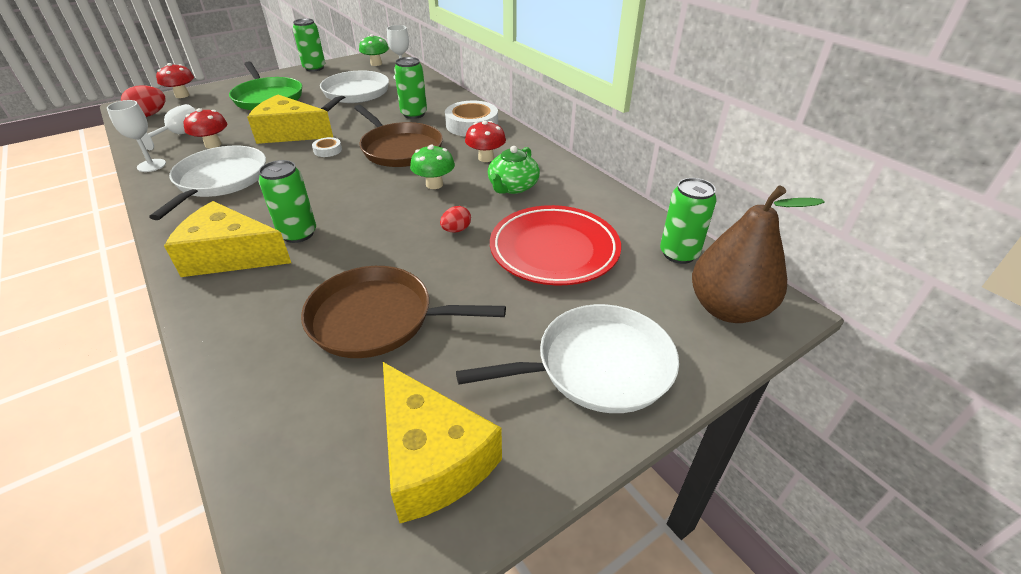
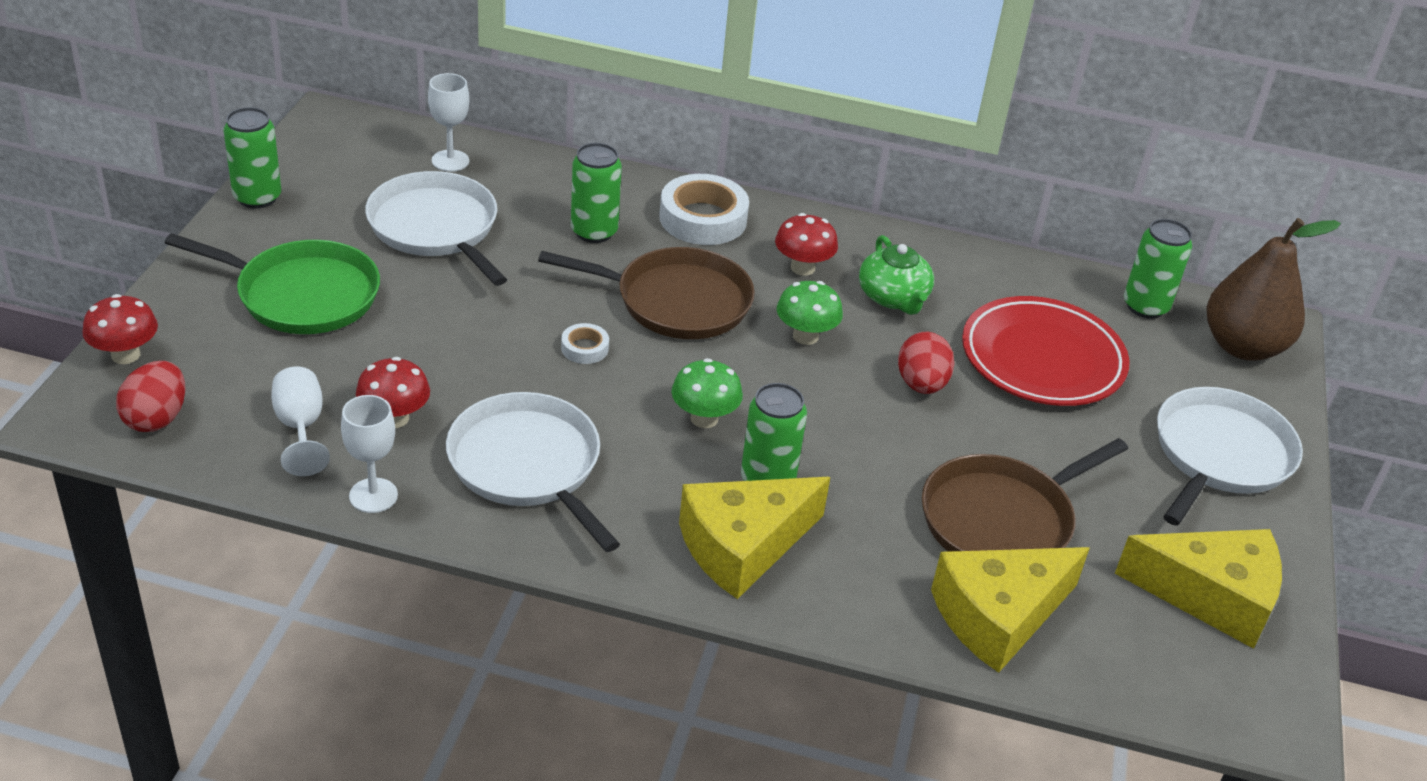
camera: 45 degrees left, 0 degrees up
(289, 133) = (474, 345): yellow cheese -> yellow cheese (998, 616)
(376, 64) = (352, 147): green mushroom -> green mushroom (704, 418)
(456, 230) = (921, 384): red egg -> red egg, size x1.58

